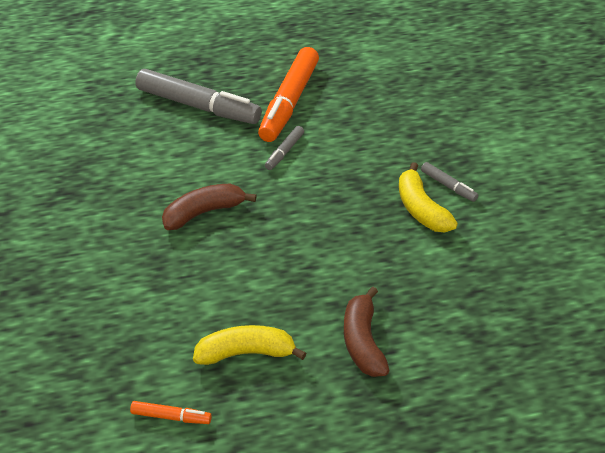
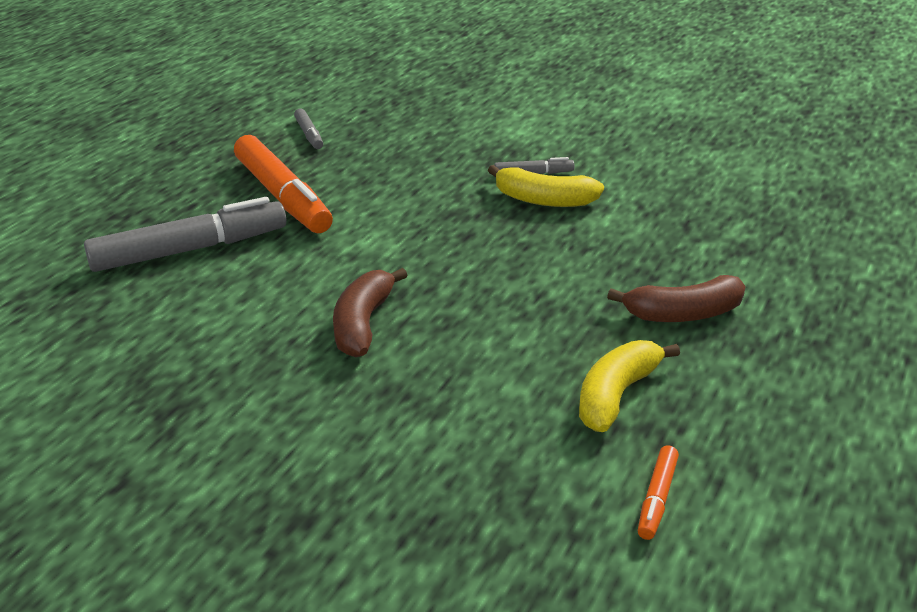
camera: 50 degrees left, 10 degrees down
(171, 417) = (657, 498): orange marker -> orange marker turned 150 degrees clockwise
(284, 152) = (350, 232): grey marker -> grey marker (309, 134)
(363, 342) = (683, 313): brown banana -> brown banana turned 45 degrees counterclockwise

